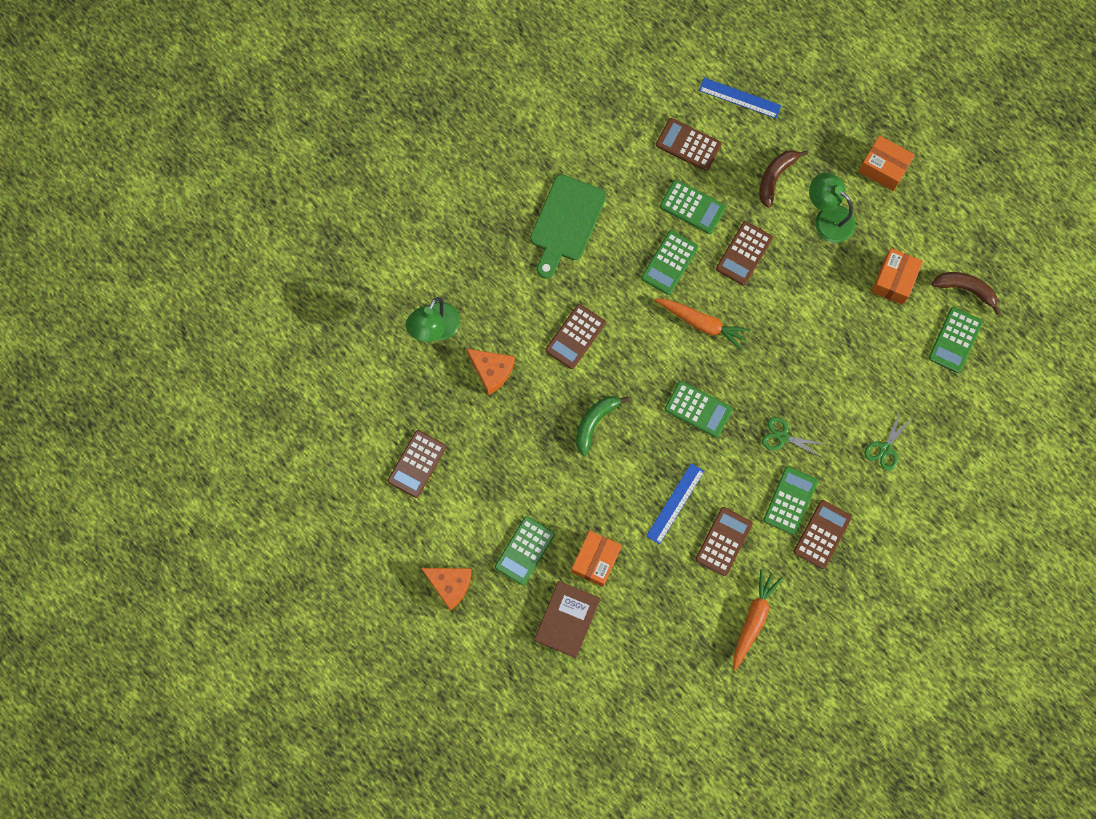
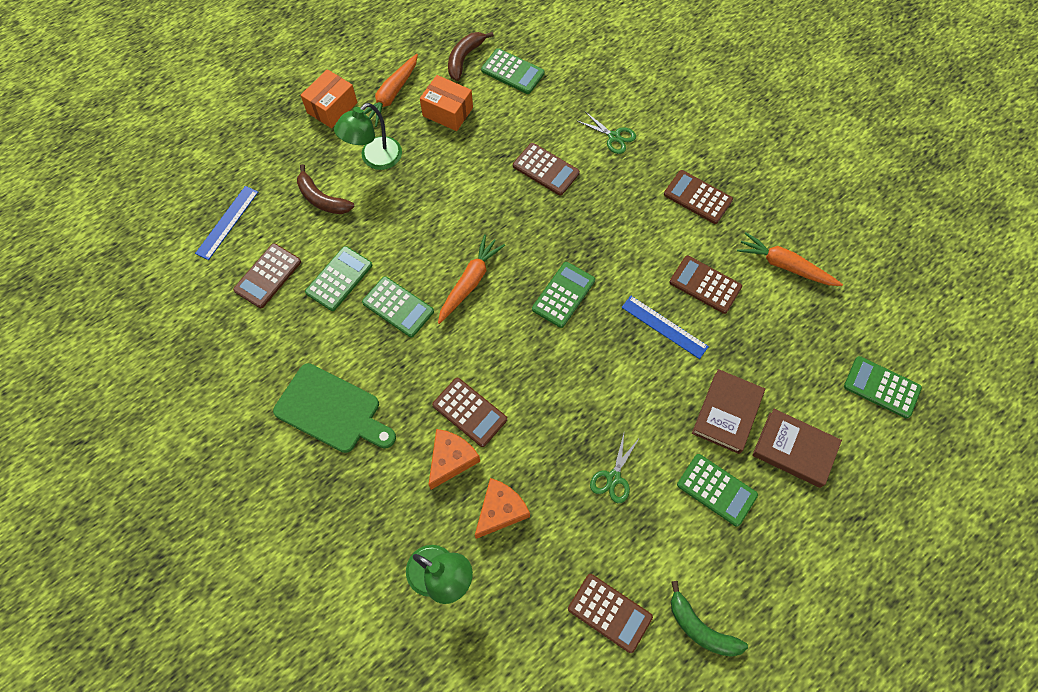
camera: 85 degrees left, 10 degrees down
(450, 584) = (758, 582): orange cheese -> orange cheese (451, 459)
(595, 422) = (571, 400): green banana -> green banana (700, 628)
(595, 560) = (727, 413): orange box -> brown book
(744, 253) = (399, 235): brown calculator -> brown calculator (546, 169)
(783, 437) = (597, 220): green scissors -> green scissors (613, 478)
(790, 500) = (663, 221): green calculator -> green calculator (881, 387)
(907, 223) = (391, 95): none -> orange carrot

